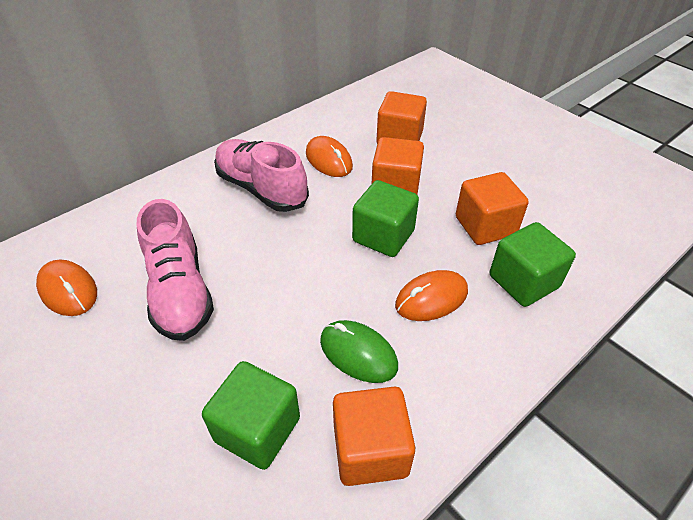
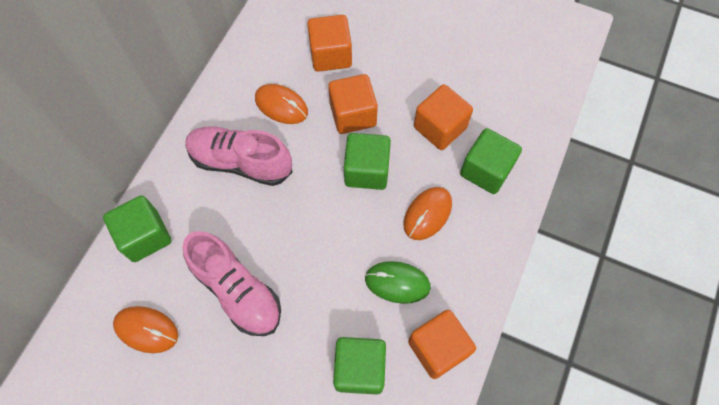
camera: 25 degrees left, 20 degrees up
(132, 214) = (145, 236): none -> green cube

